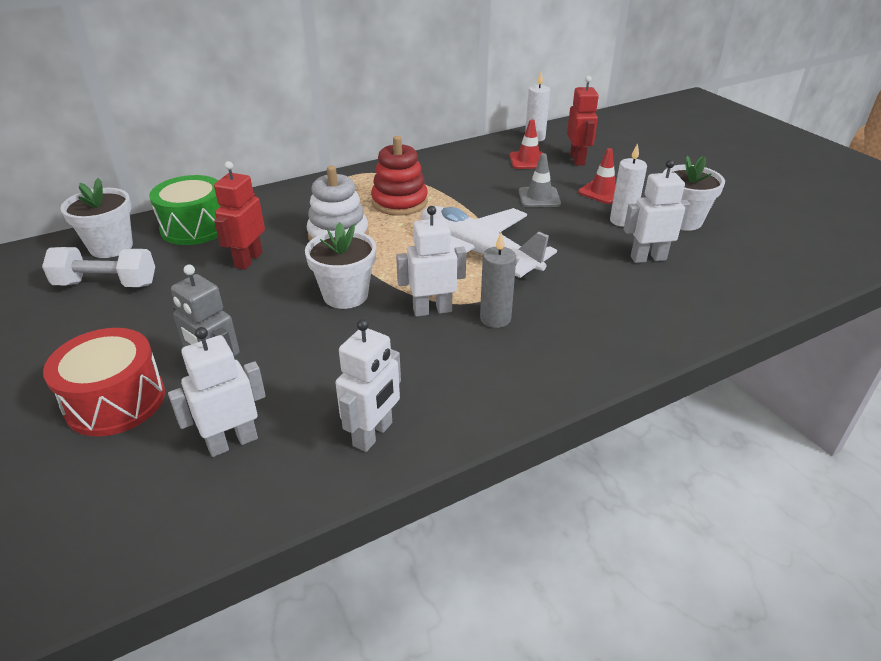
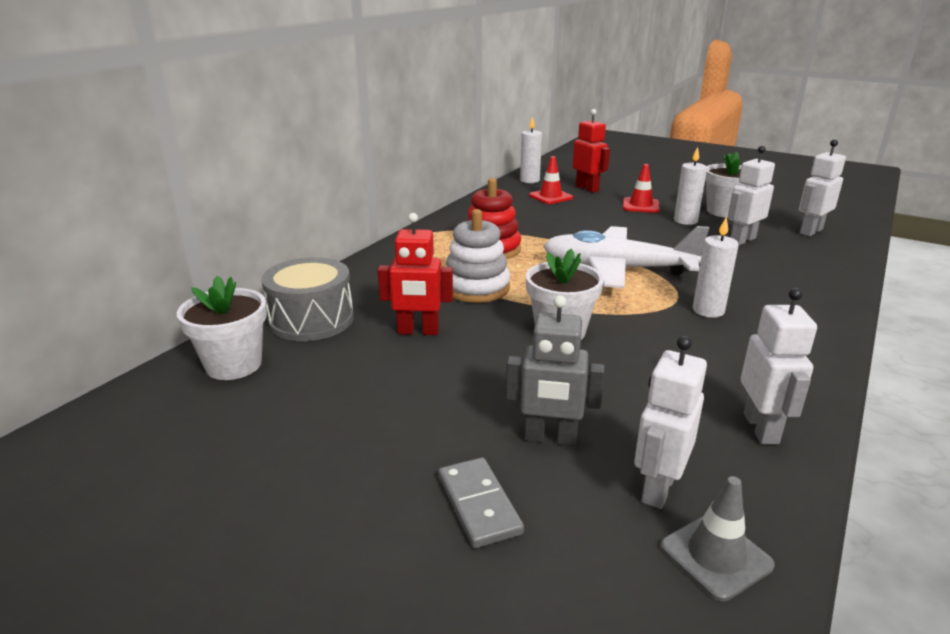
camera: 30 degrees left, 10 degrees down
(106, 284) = (285, 401): white dumbbell -> none
(115, 401) = (478, 505): red drum -> grey domino
(195, 227) = (311, 320): green drum -> grey drum
(248, 260) = (418, 331): red robot -> red robot turned 75 degrees counterclockwise
(432, 310) = (651, 320): white robot -> white robot (810, 231)
(495, 319) = (708, 310): grey candle -> white candle
(539, 197) = (601, 219): grey traffic cone -> grey traffic cone (715, 556)

